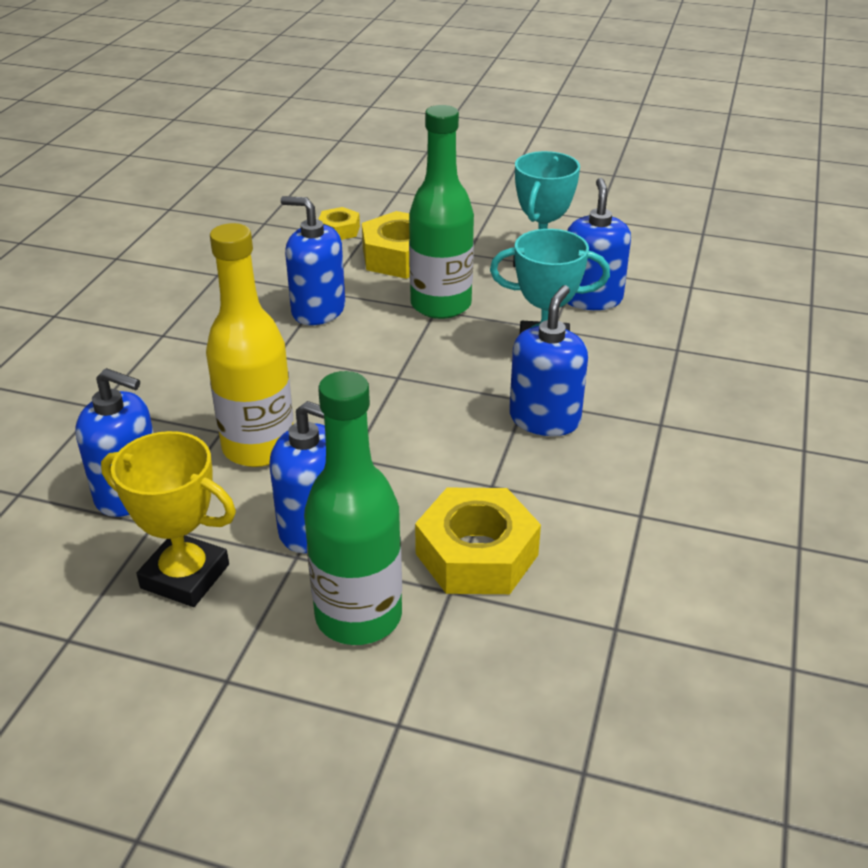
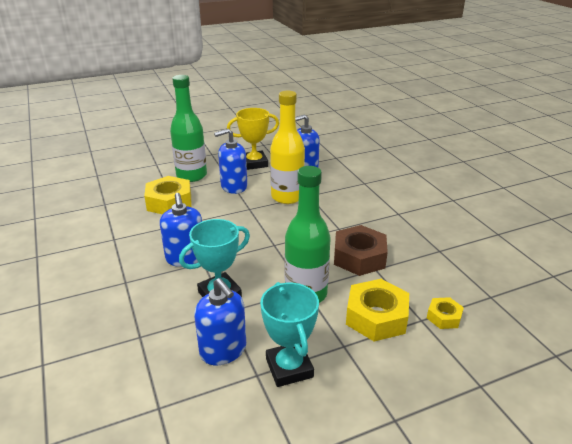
camera: 140 degrees right, 5 degrees down
(318, 310) = (359, 257): blue soap dispenser -> brown nut

